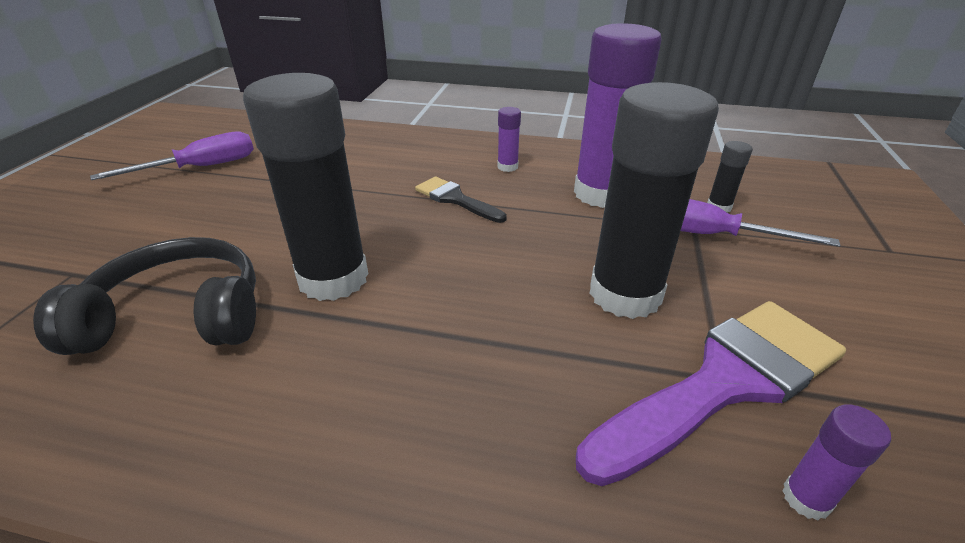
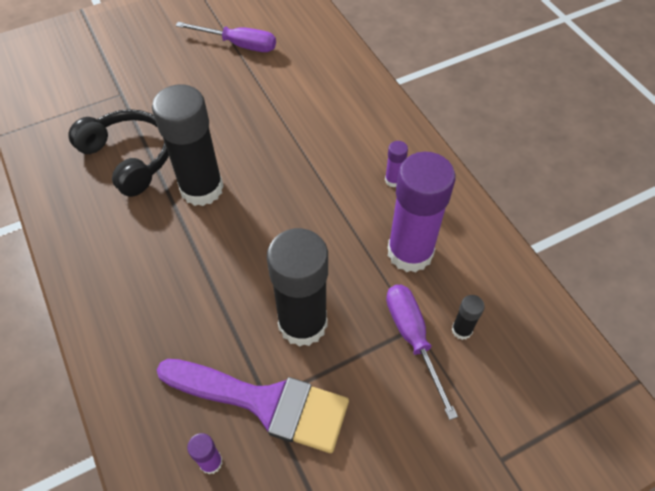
camera: 50 degrees right, 20 degrees up
(455, 199) = (324, 182): black brush -> none

